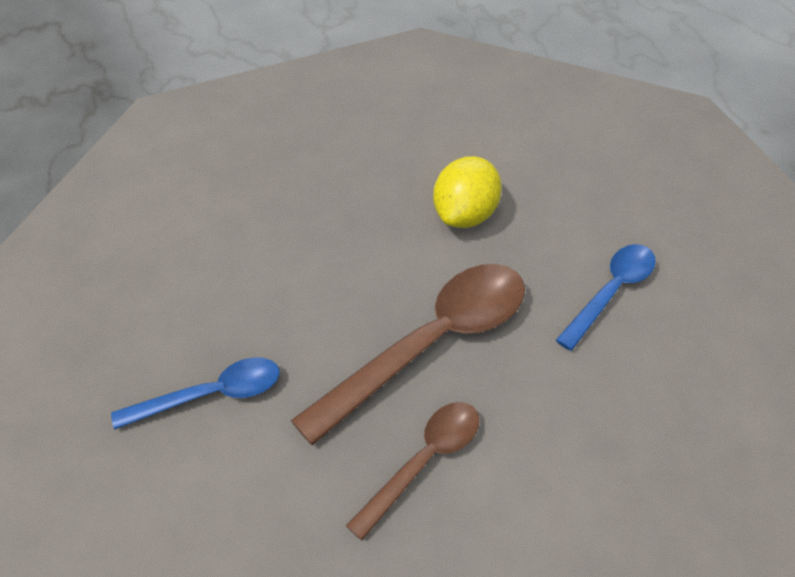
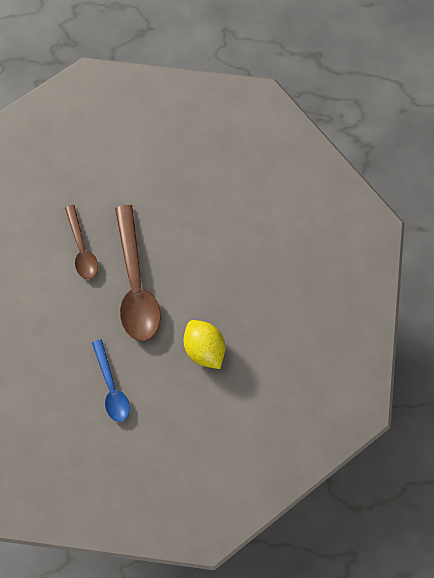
camera: 120 degrees right, 20 degrees up
(211, 395) = (167, 182): blue spoon -> none

